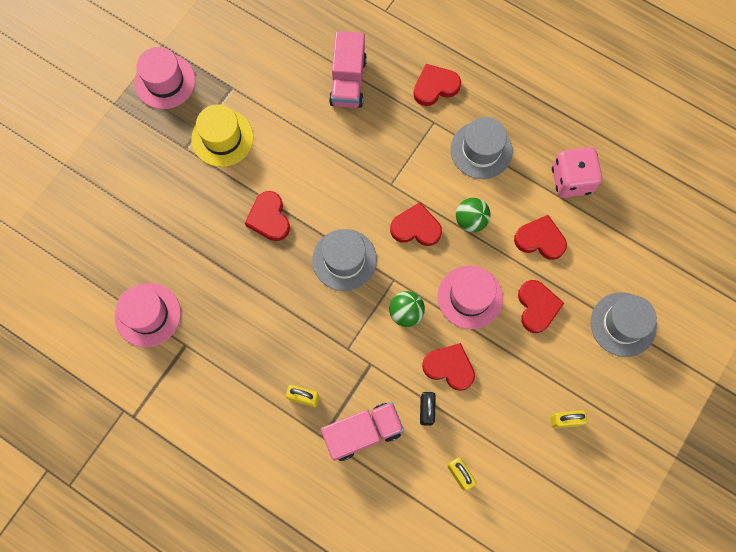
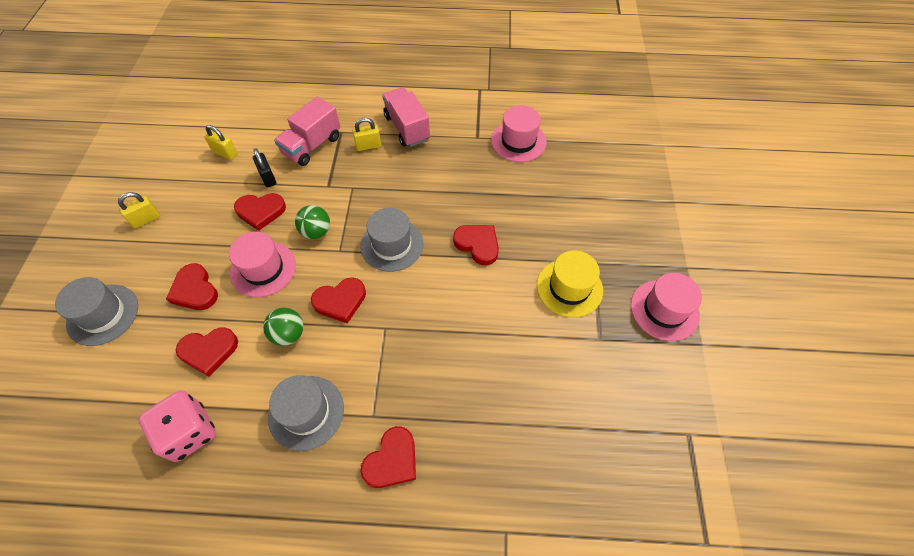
camera: 150 degrees right, 15 degrees down
(348, 81) = (491, 411): pink truck -> pink truck (407, 128)

